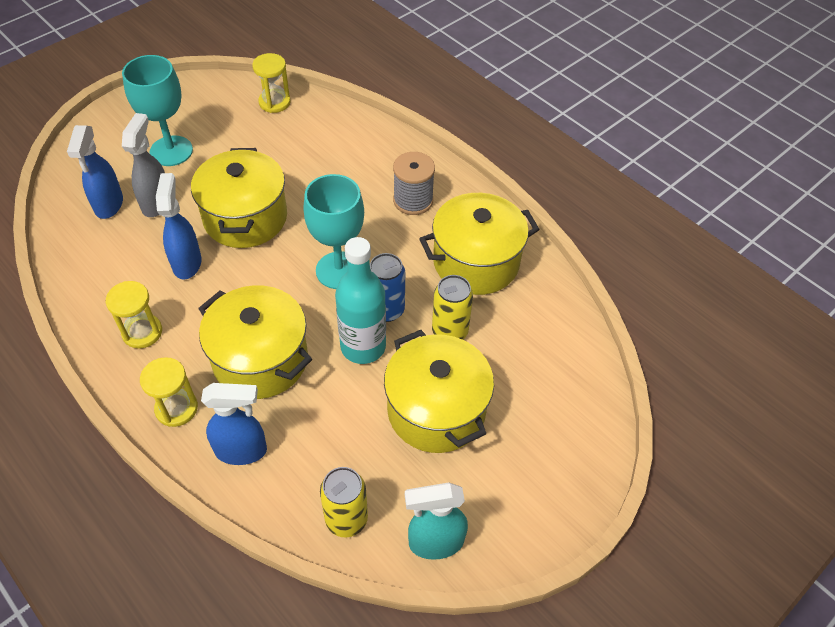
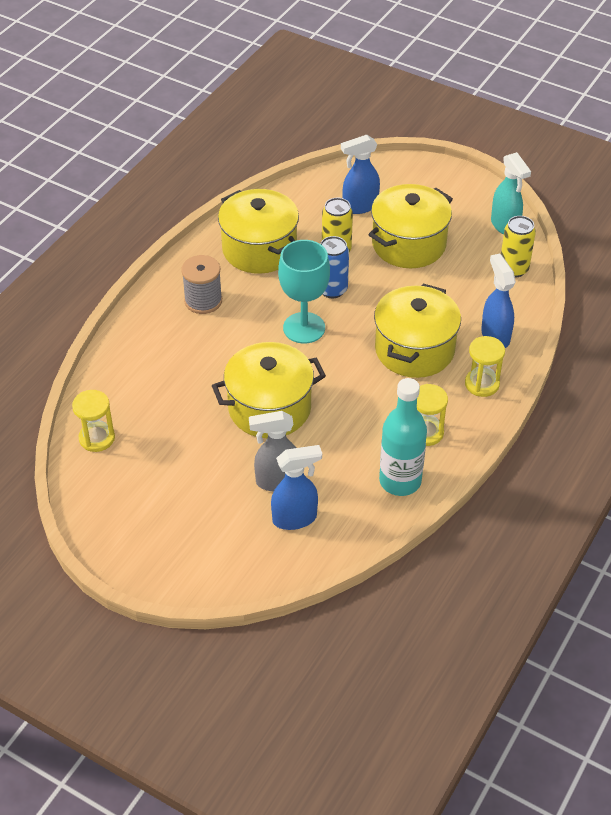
camera: 105 degrees left, 5 degrees down
(171, 151) = (201, 498): turquoise goblet -> none
(187, 263) = (339, 430): blue spray bottle -> blue spray bottle (359, 206)
(363, 347) = (373, 294): turquoise bottle -> turquoise bottle (400, 481)

